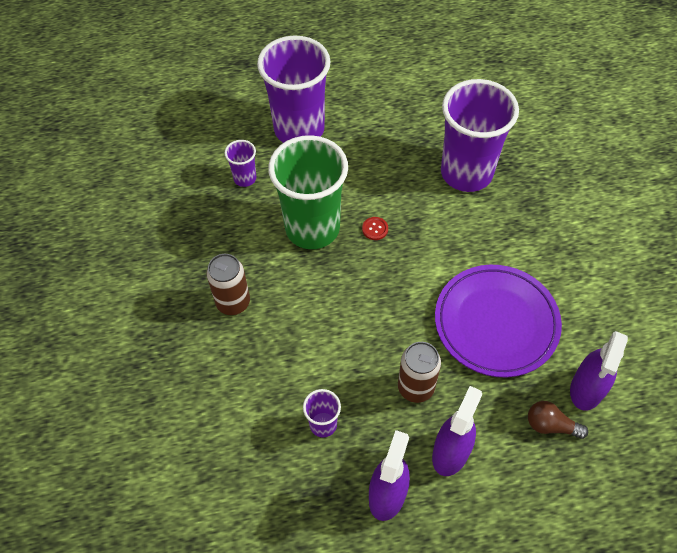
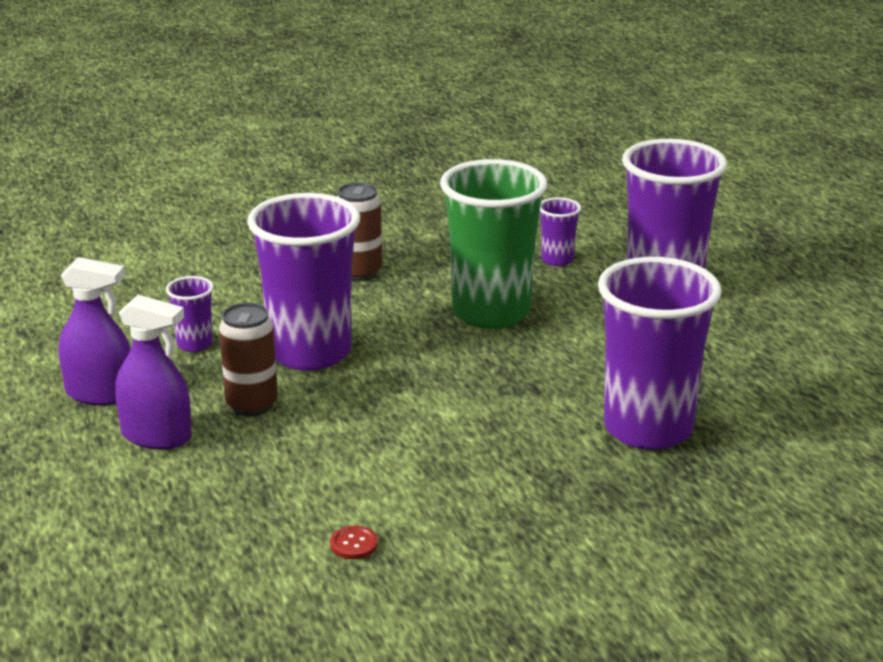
camera: 80 degrees right, 30 degrees down
(349, 345) = (310, 352): none -> purple cup
(375, 229) = (506, 358): red button -> red button (354, 544)
(496, 323) = (366, 465): purple plate -> none
(551, 425) = (198, 518): brown light bulb -> none
(587, 388) = (262, 552): purple spray bottle -> none

